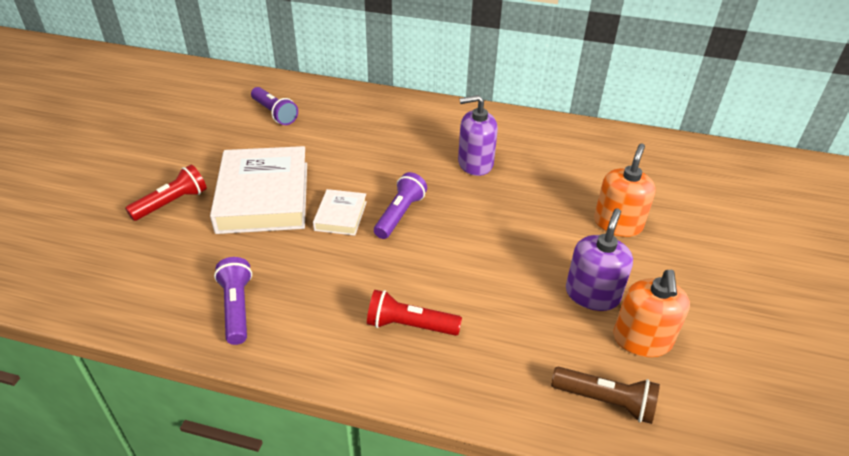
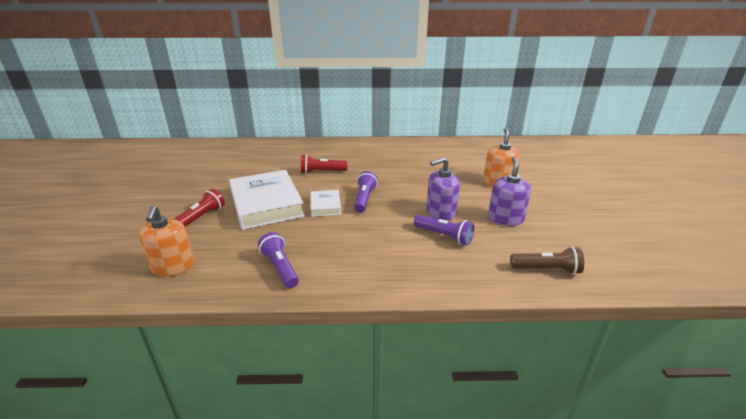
camera: 15 degrees left, 10 degrees down
(274, 113) = (250, 160): purple flashlight -> purple flashlight (444, 236)
(410, 325) = (404, 255): red flashlight -> red flashlight (322, 172)
(475, 163) = (397, 167): purple soap dispenser -> purple soap dispenser (440, 212)
(642, 340) = (547, 235): orange soap dispenser -> orange soap dispenser (173, 267)

